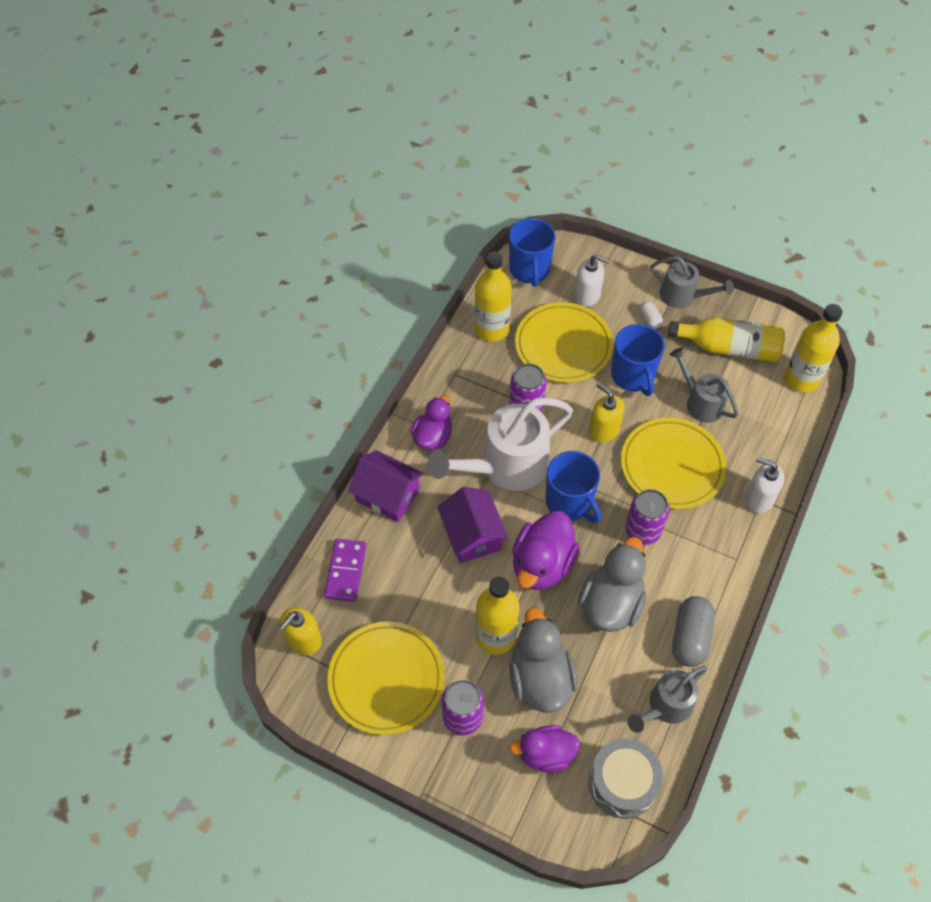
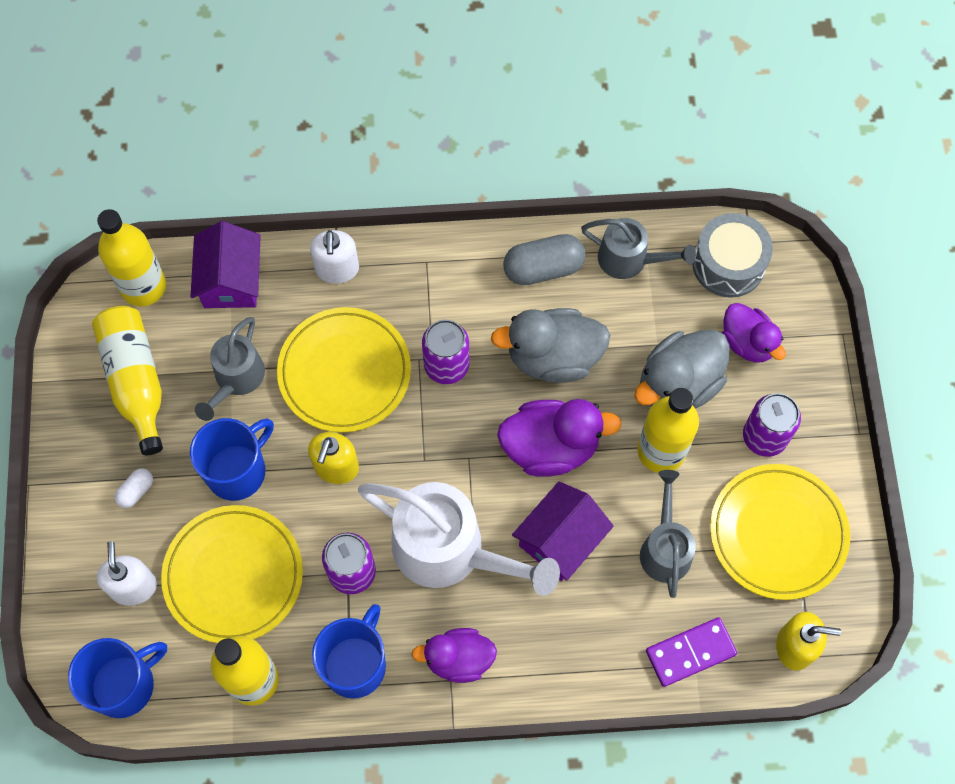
camera: 120 degrees left, 10 degrees up
(387, 495) = (568, 665): purple house -> purple house (231, 280)
(570, 502) = (456, 457): blue mug -> blue mug (355, 664)
(683, 296) = (76, 467): grey watering can -> grey watering can (665, 547)

